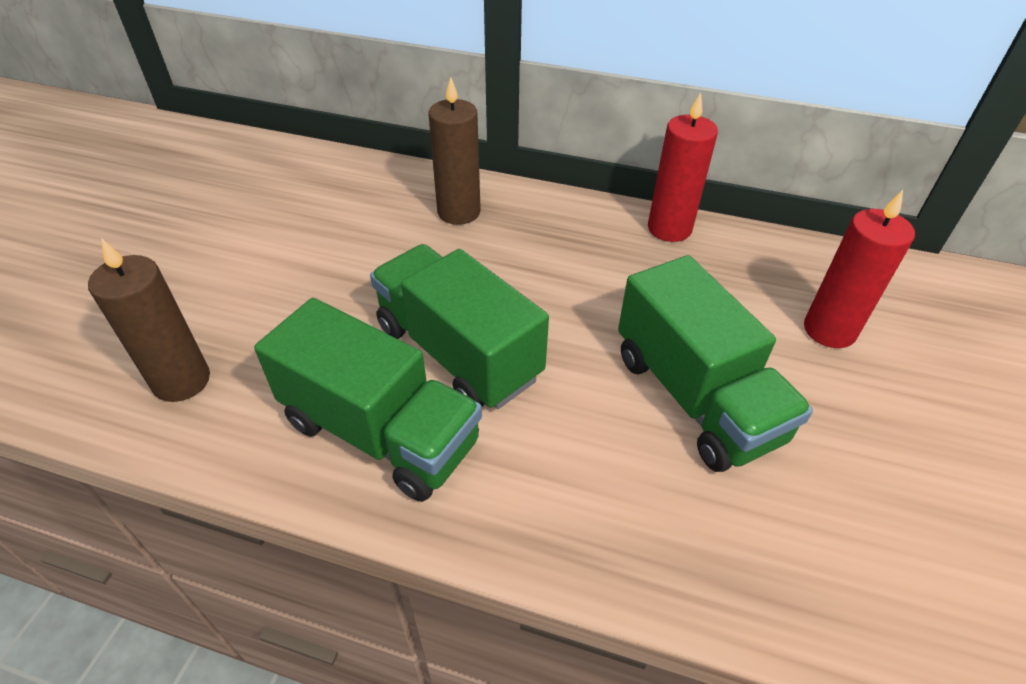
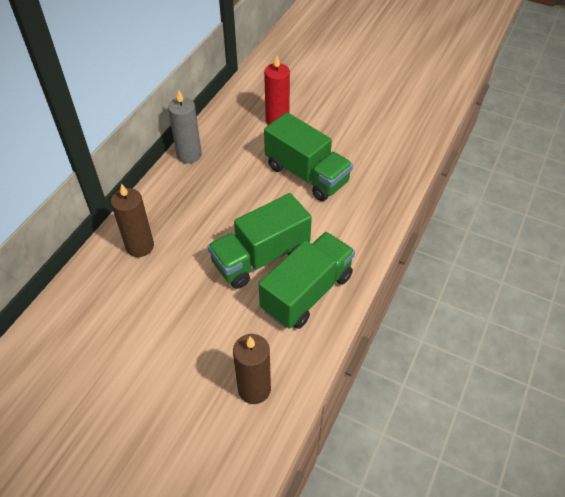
camera: 80 degrees left, 5 degrees up
(669, 228) = (189, 155): red candle -> grey candle
(695, 397) = (306, 174): green truck -> green truck turned 60 degrees clockwise

